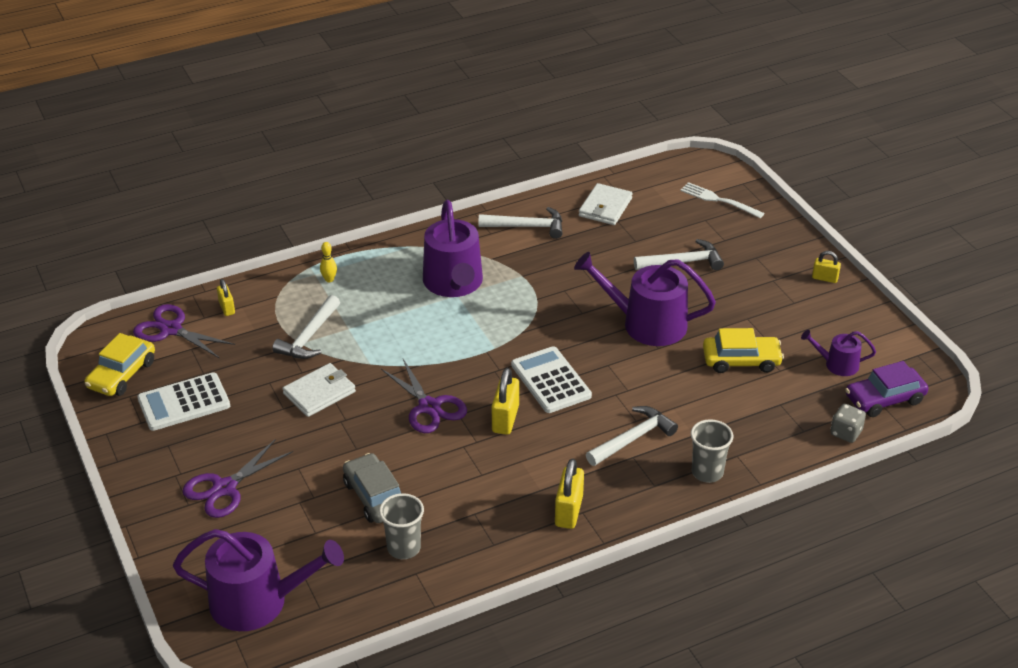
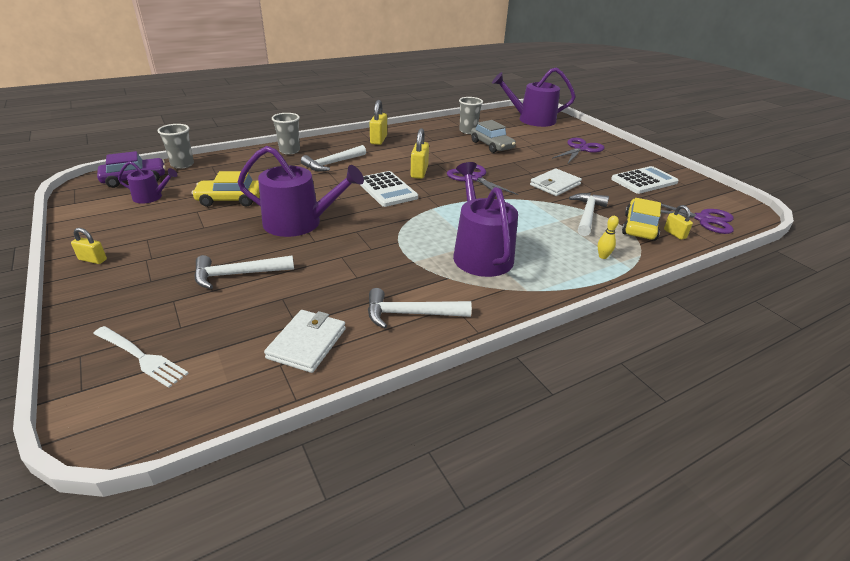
camera: 175 degrees right, 5 degrees down
(122, 374) = (705, 194): yellow car -> yellow car (639, 227)
(846, 433) = (182, 164): grey dice -> grey cup

